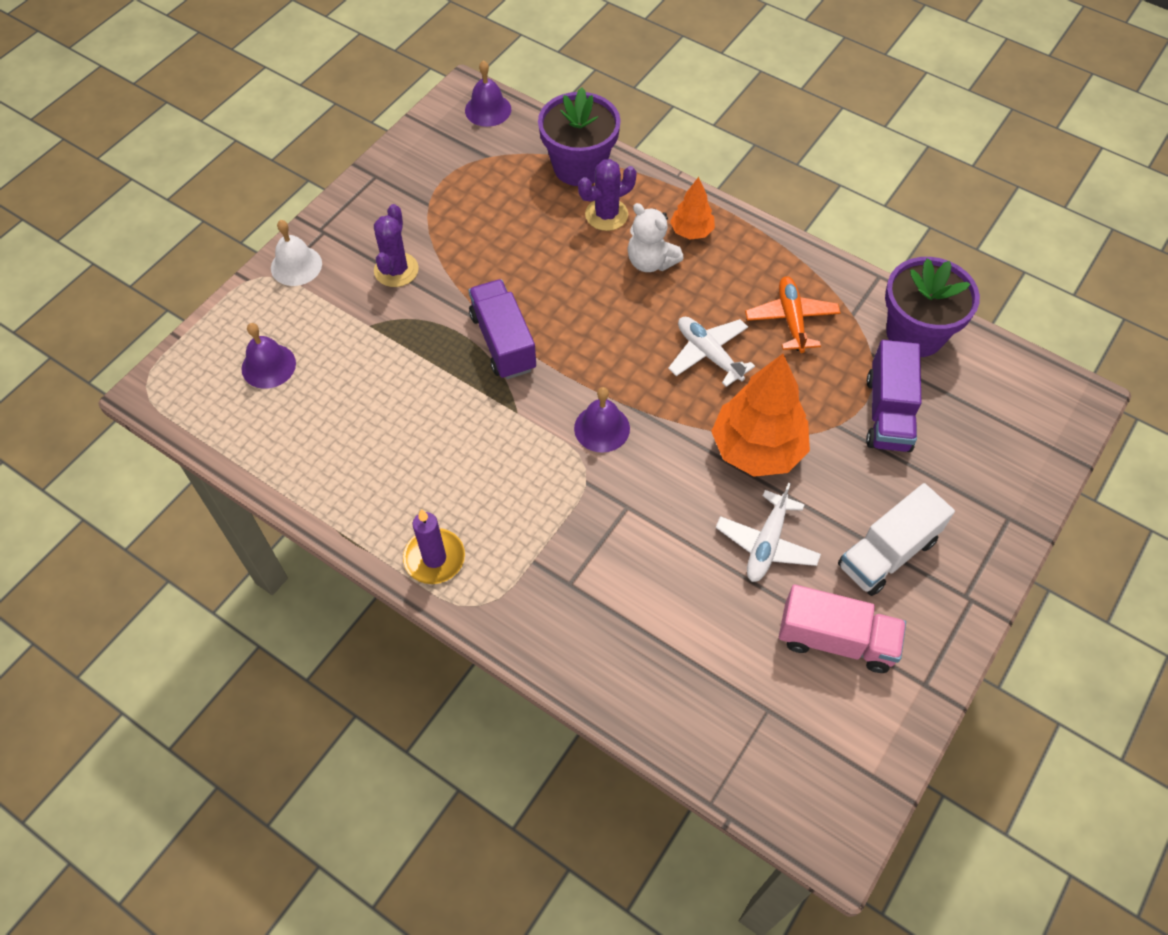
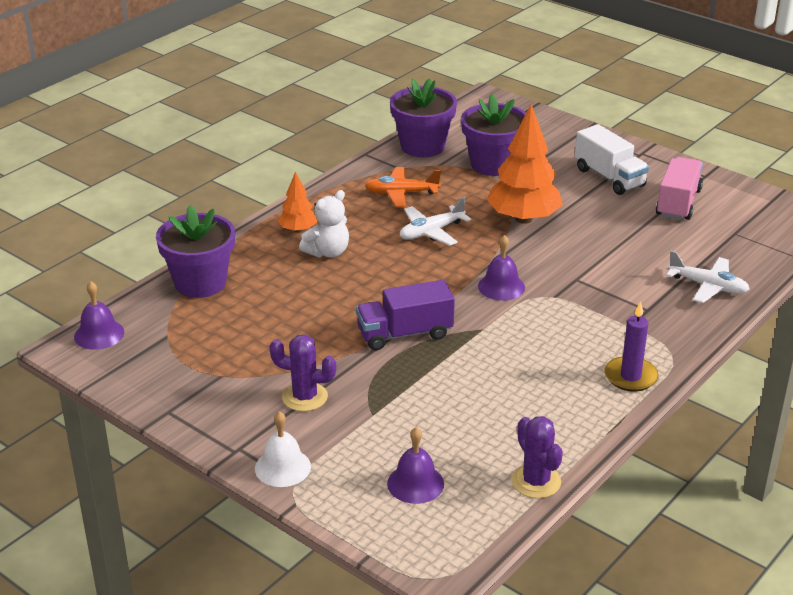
camera: 85 degrees left, 25 degrees down
(606, 215) = (266, 271): purple cactus -> purple cactus (536, 481)
(766, 543) = (605, 222): white plane -> white plane (708, 286)
(888, 413) = (493, 164): purple truck -> purple flower pot

